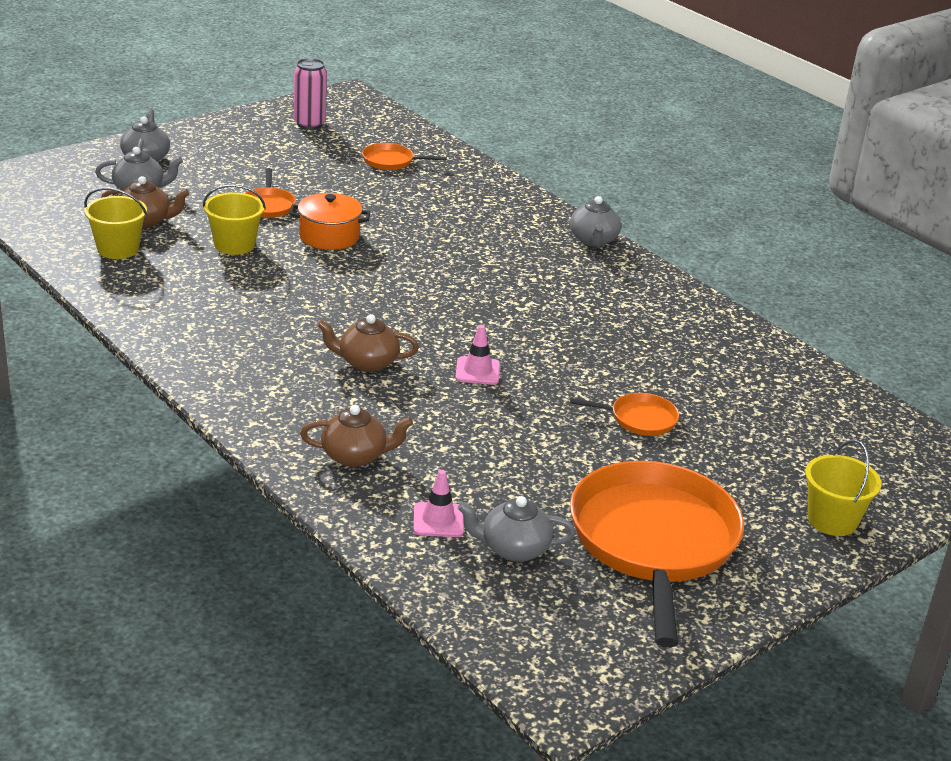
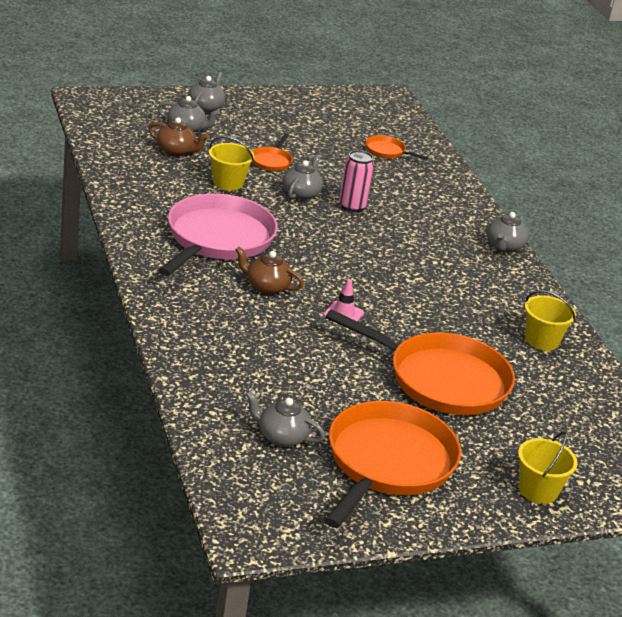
camera: 20 degrees right, 0 degrees up
(118, 249) = (144, 165): yellow bucket -> yellow bucket (542, 340)
(269, 319) = (217, 239): none -> pink pan
(309, 124) = (344, 110): pink can -> pink can (352, 206)
(329, 236) = (301, 193): orange pot -> grey teapot
(355, 456) = (213, 345): brown teapot -> none
(438, 520) = (242, 403): pink traffic cone -> none
(639, 419) = (441, 380): orange pan -> orange pan, size x2.35

